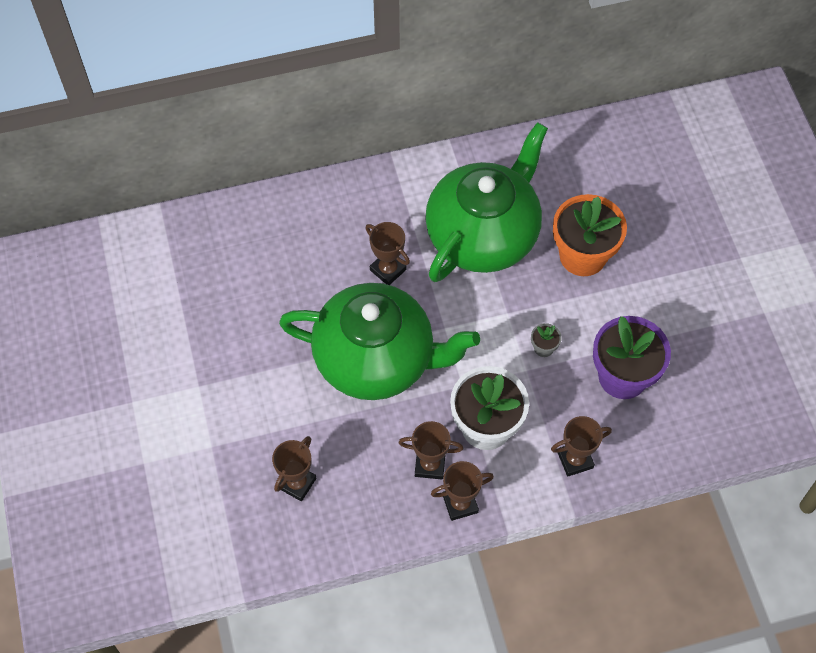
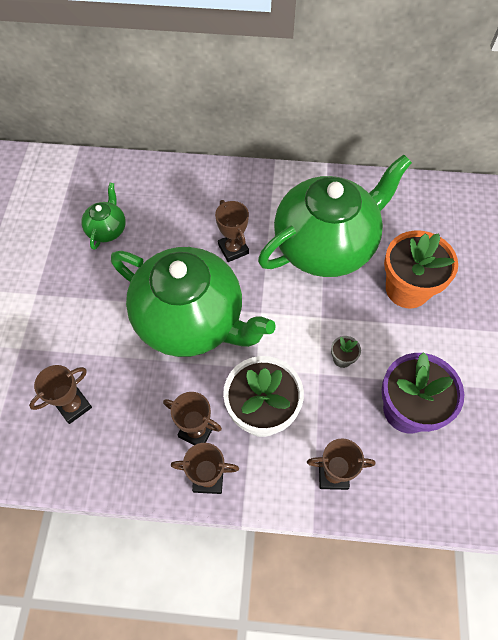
camera: 20 degrees right, 0 degrees up
(241, 291) = (107, 229): none -> green teapot

